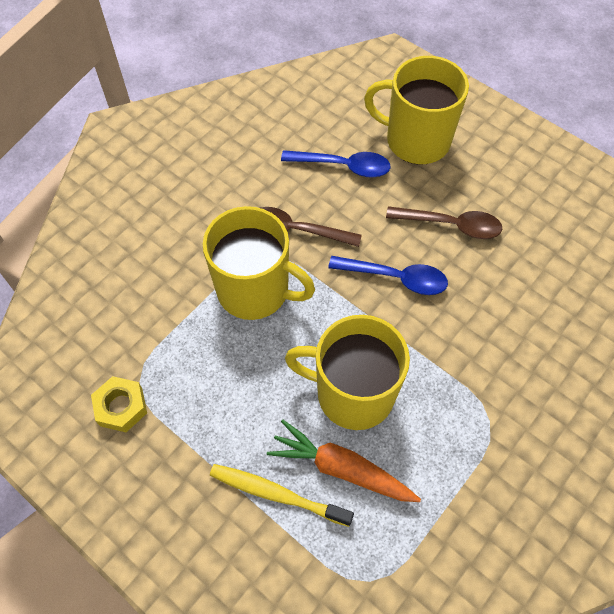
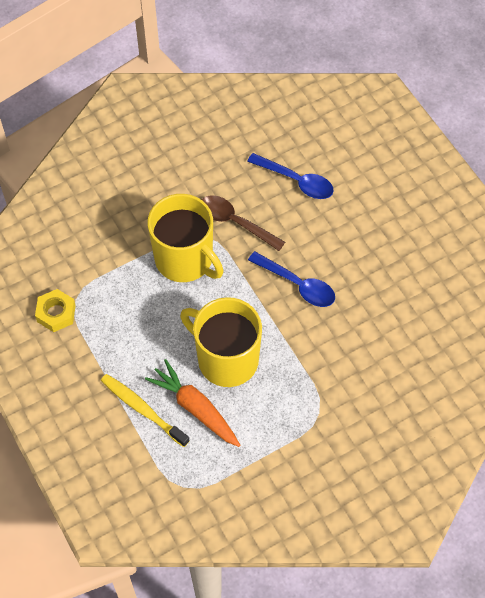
camera: 20 degrees right, 0 degrees up
(415, 140) = (366, 177): yellow mug -> none
(451, 225) = (361, 257): brown spoon -> none

